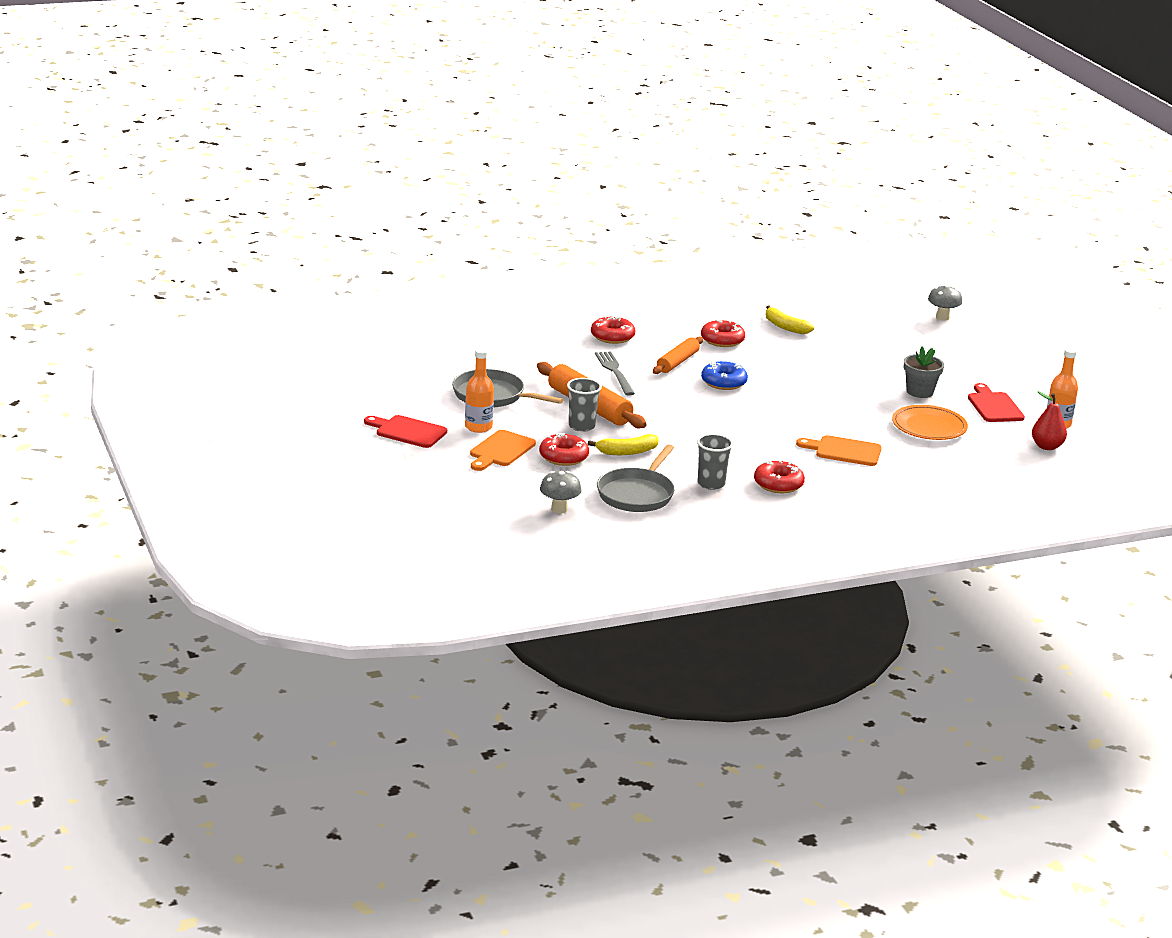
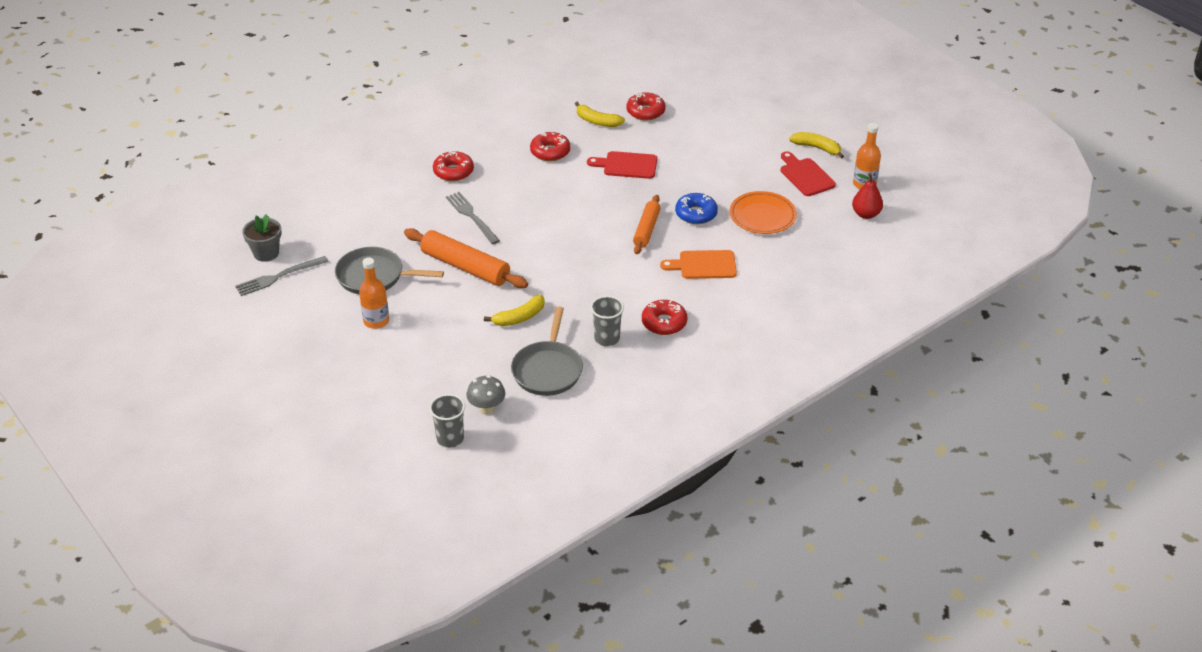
camera: 15 degrees left, 15 degrees up
(396, 378) = (278, 277): none -> grey fork
(408, 431) = (314, 344): red cutting board -> red cutting board (627, 165)
(500, 450) = (407, 346): orange cutting board -> none
(563, 457) = (466, 339): red donut -> red donut (645, 111)
(581, 426) = (468, 295): grey cup -> grey cup (450, 439)
(677, 362) = (522, 190): orange rolling pin -> orange rolling pin (646, 229)
(723, 382) = (571, 205): blue donut -> blue donut (696, 214)
(919, 392) = (738, 174): grey flower pot -> grey flower pot (266, 253)
(942, 317) = (723, 76): grey mushroom -> none
(1018, 388) = (817, 148): none -> yellow banana

